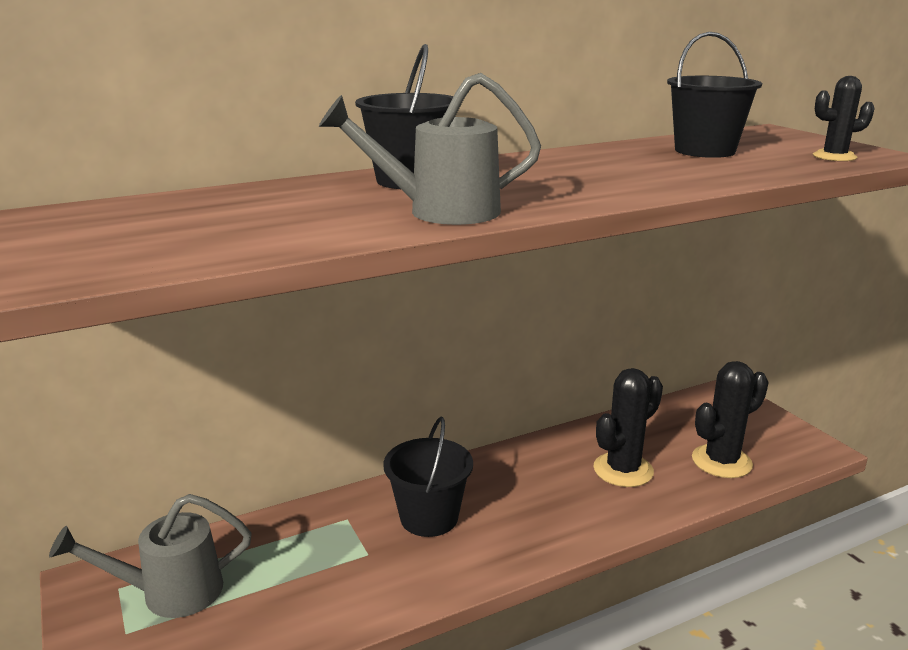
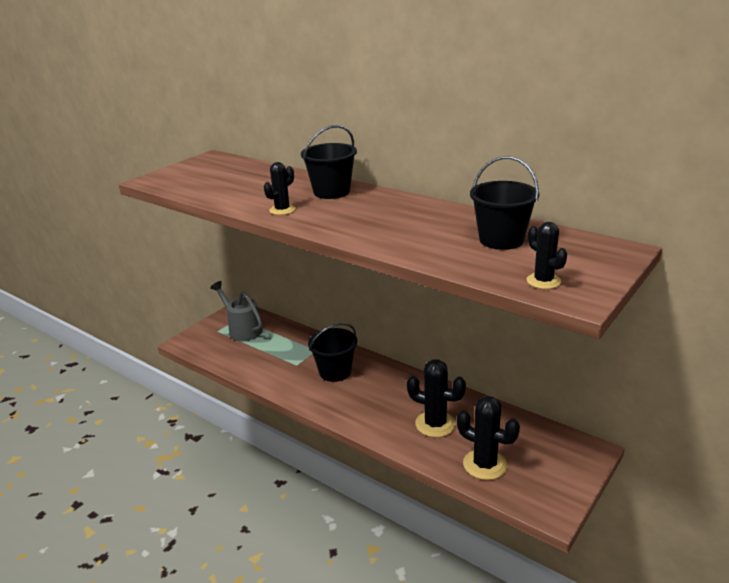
camera: 65 degrees right, 5 degrees up
(440, 212) = (282, 210): grey watering can -> black cactus

